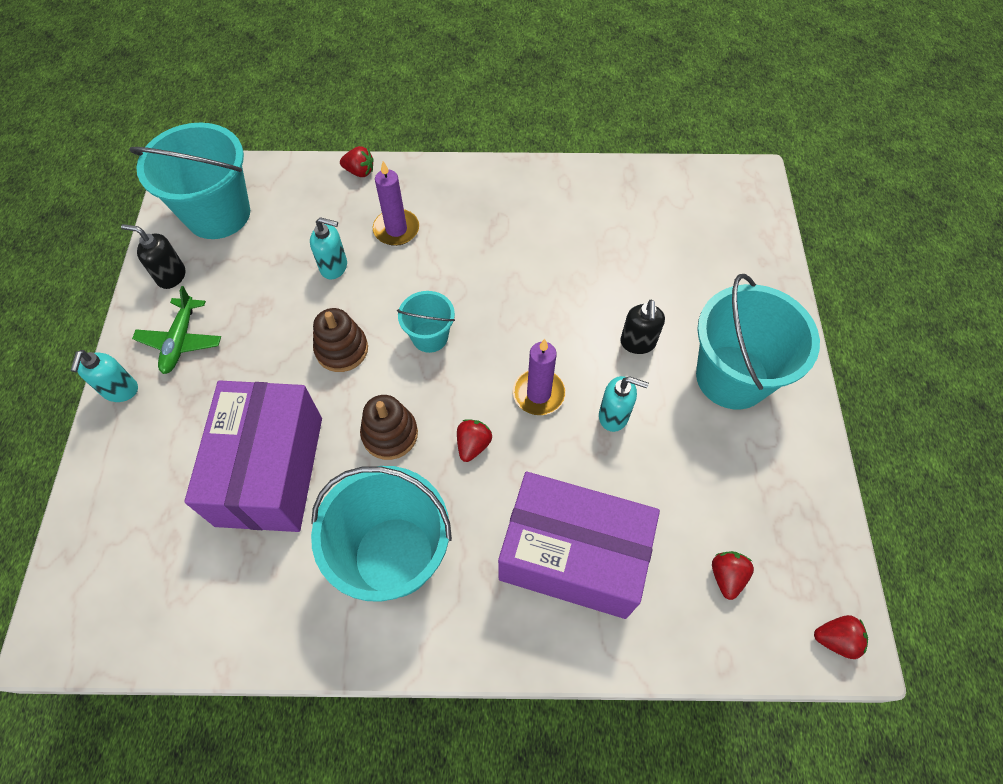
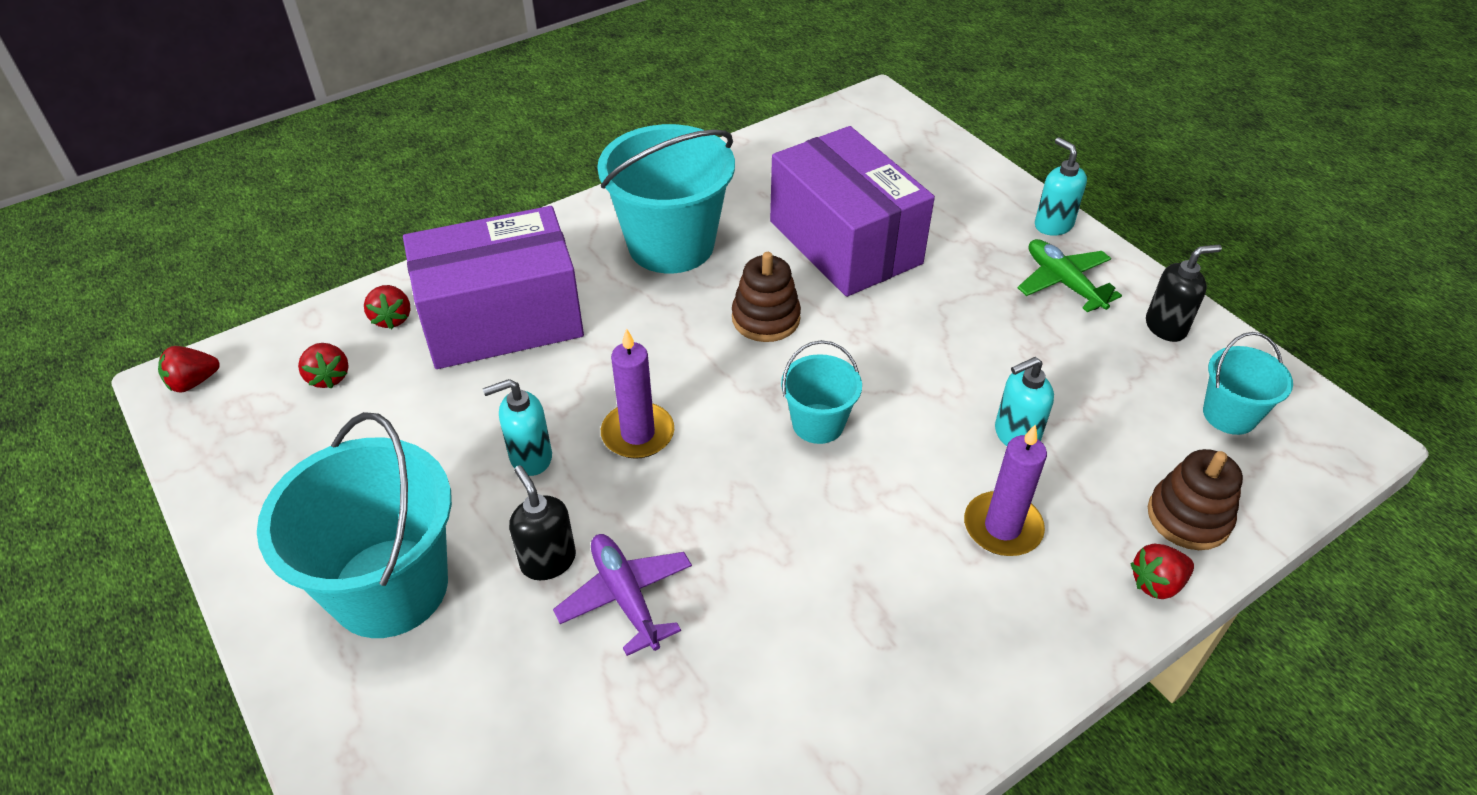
camera: 145 degrees right, 15 degrees down
(218, 214) = (1229, 415): turquoise bucket -> turquoise bucket, size x0.52
(342, 349) = (899, 360): brown stacking toy -> brown stacking toy (1188, 517)
(473, 445) = (672, 352): red strawberry -> red strawberry (392, 318)
(608, 301) = (625, 597): none -> purple plane

